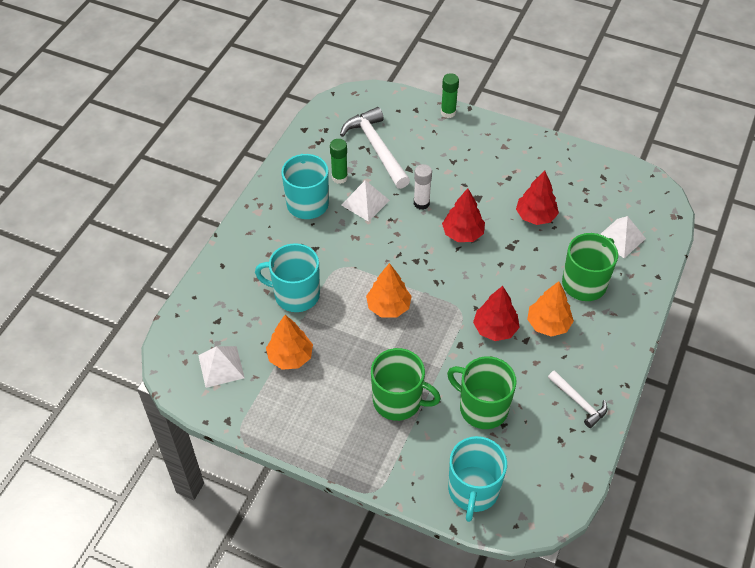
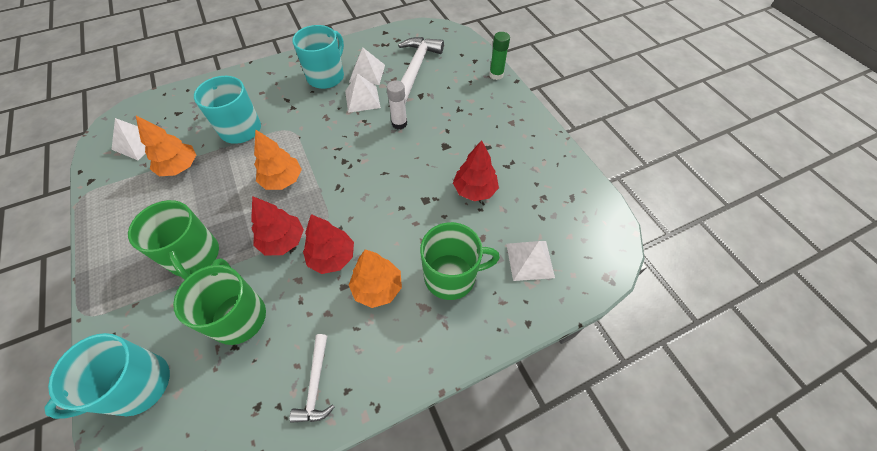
camera: 40 degrees right, 5 degrees up
(339, 177) = (367, 73): green glue stick -> white pyramid
(463, 233) = (401, 164): red tree -> red tree (283, 241)

